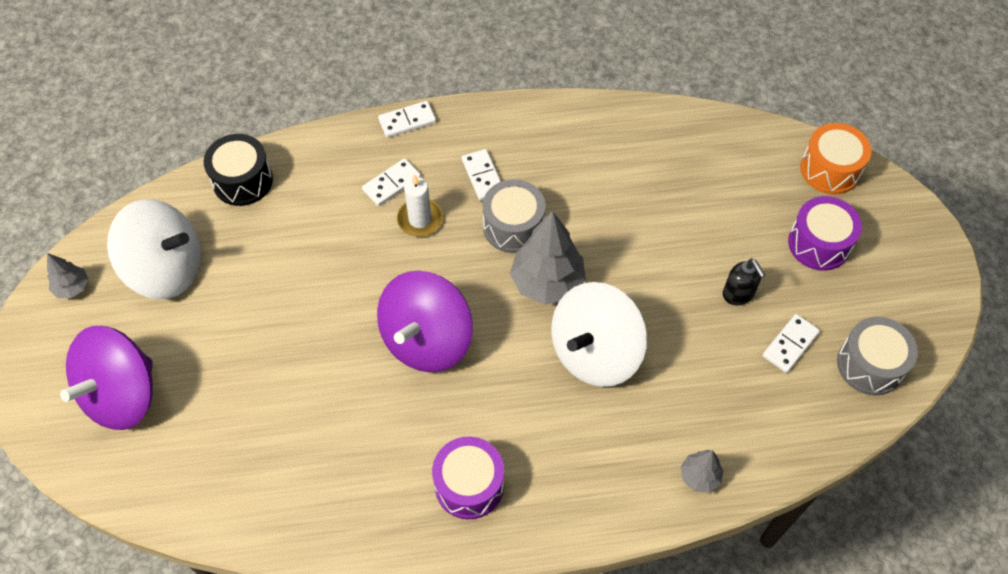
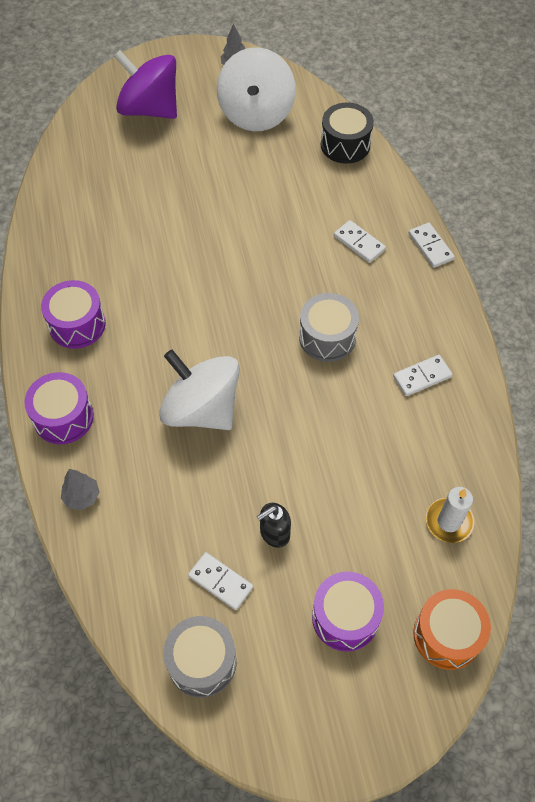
camera: 85 degrees right, 0 degrees up
(420, 219) = (325, 267): white candle -> white candle (449, 521)
(427, 340) = (206, 284): purple spinning top -> none
(482, 176) = (379, 309): white domino -> white domino (422, 376)
(547, 282) = (270, 367): grey tree -> none
(598, 498) = (63, 417): none -> purple drum

